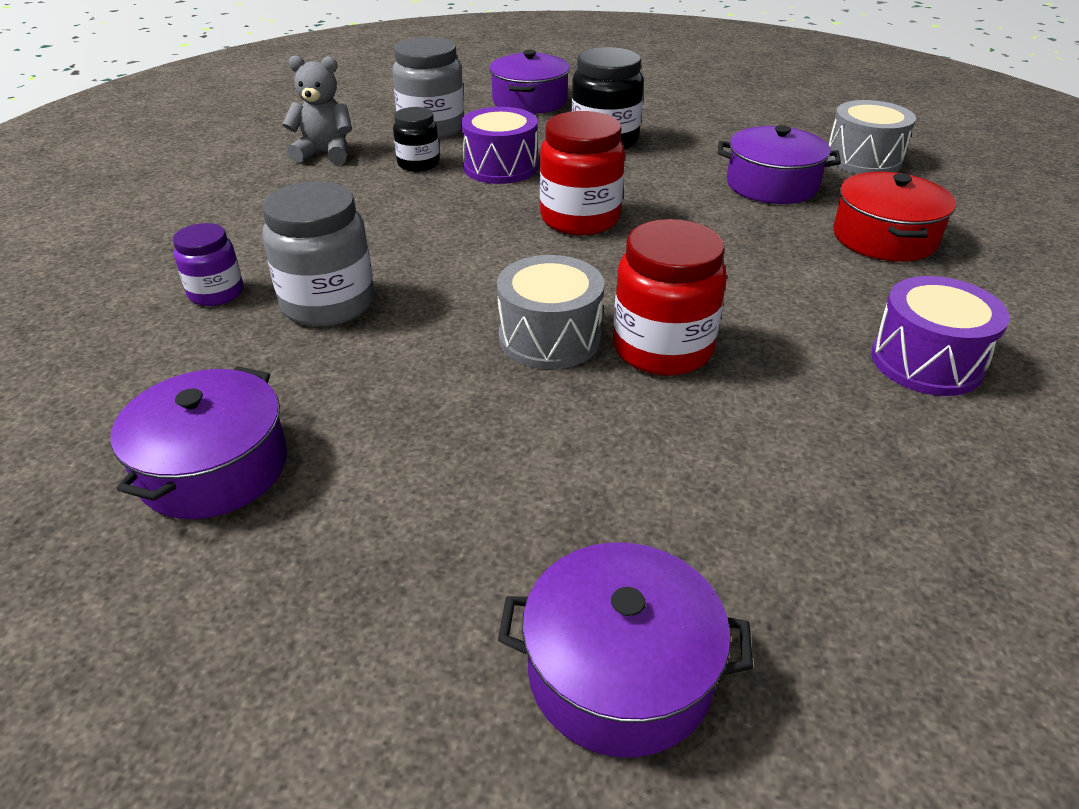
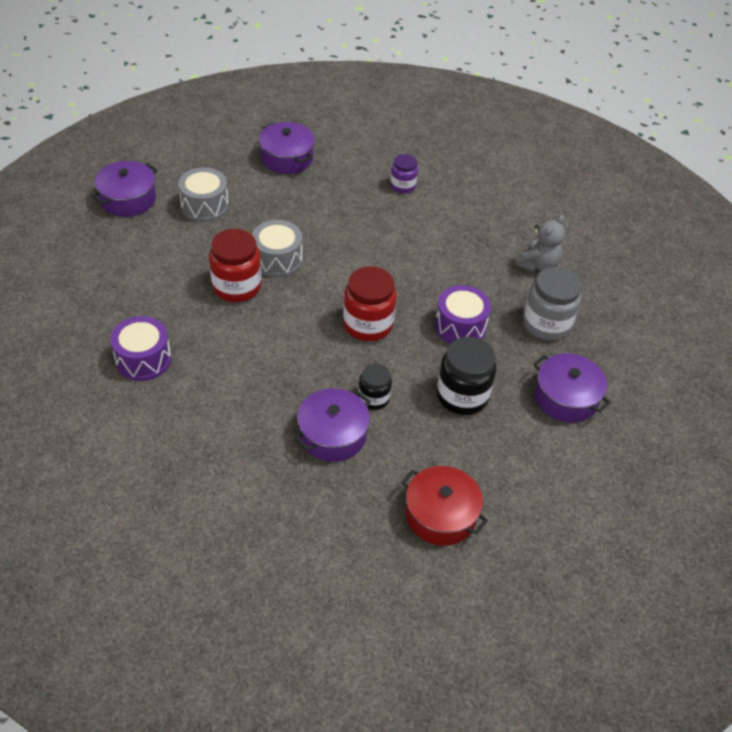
camera: 120 degrees right, 10 degrees up
(328, 304) = (364, 211): grey jar -> none
(418, 164) = (492, 295): black jar -> black jar (373, 398)
(863, 159) = (322, 515): grey drum -> grey drum (205, 206)
(884, 237) = (233, 435): red pot -> red pot (440, 515)

